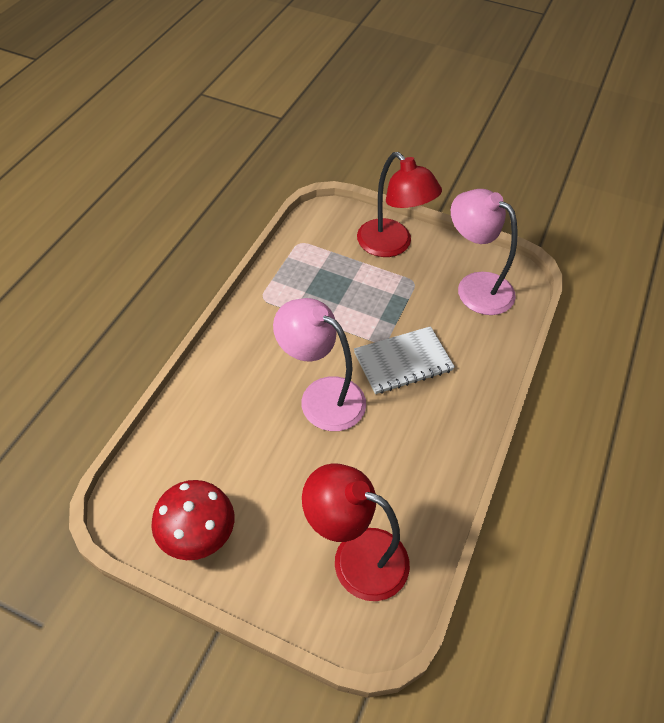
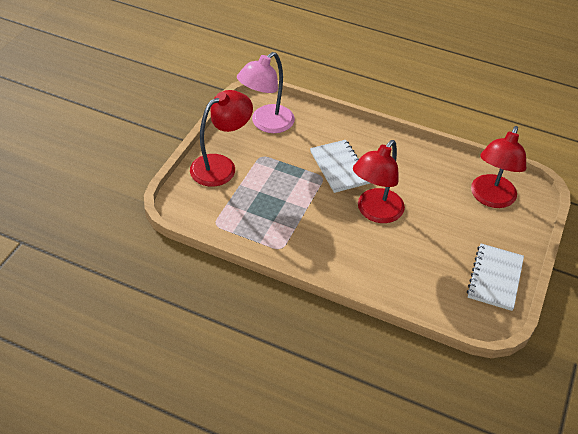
camera: 90 degrees left, 5 degrees down
(197, 534) = (495, 278): red mushroom -> white notebook
(321, 396) = (375, 212): pink lamp -> red lamp

